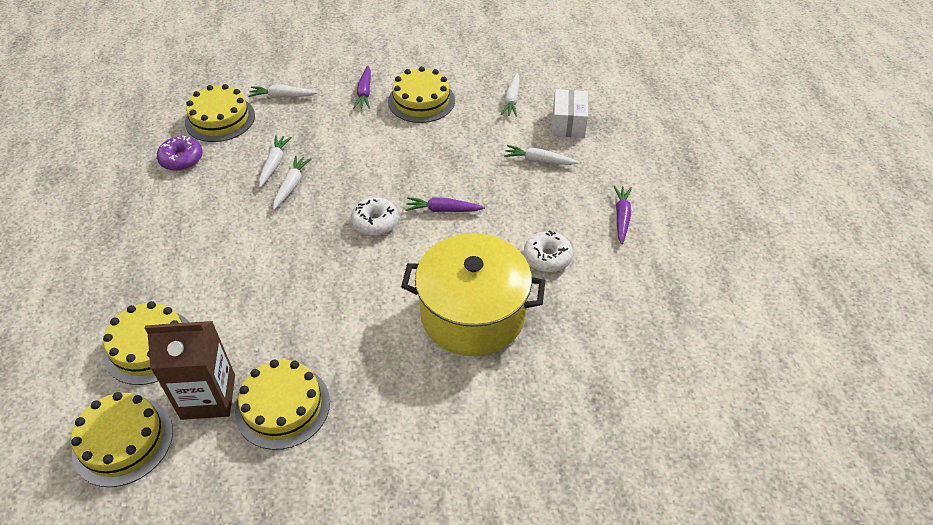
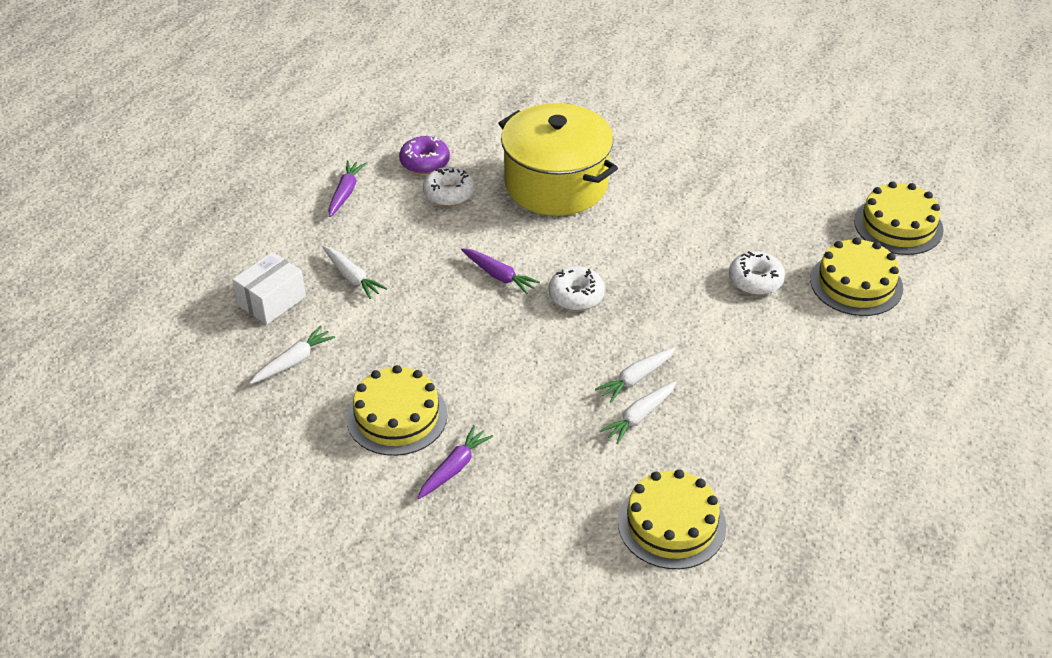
camera: 145 degrees left, 5 degrees down
(181, 159) = (750, 481): purple donut -> purple donut (425, 162)
(208, 397) = (817, 224): brown carton -> none
(241, 305) = (755, 280): none -> white donut
(282, 96) = (566, 520): white carrot -> none
(283, 406) = (758, 193): yellow cake -> none
(621, 217) = (345, 193): purple carrot -> purple carrot turned 150 degrees clockwise

